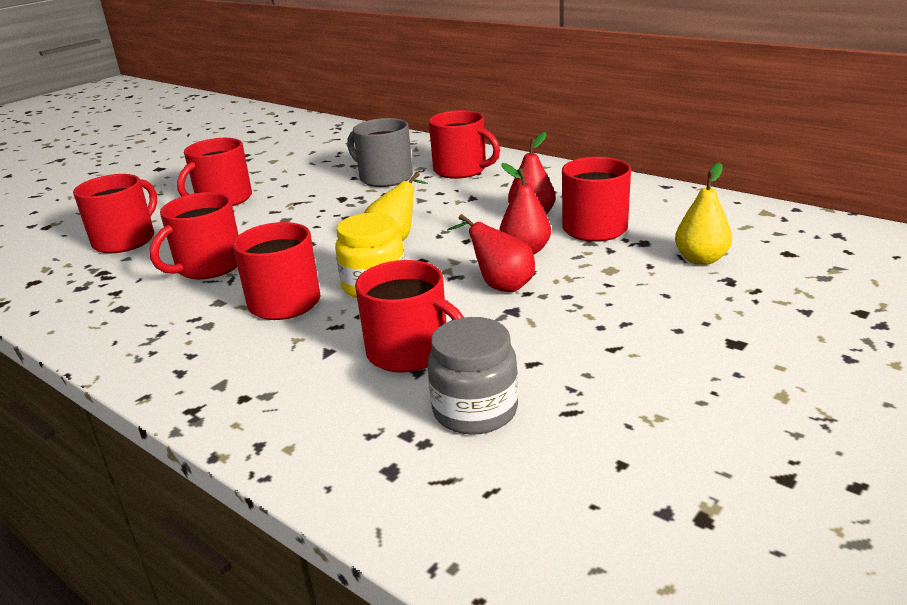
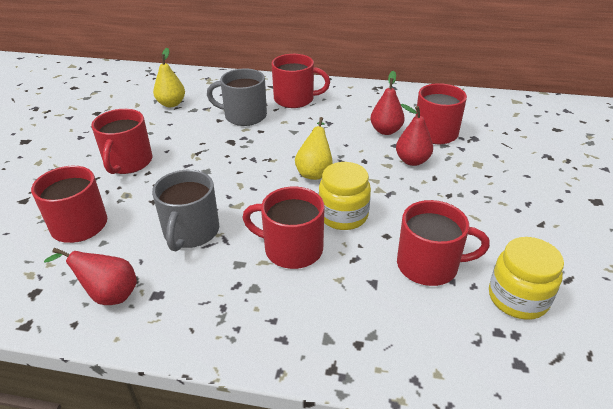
camera: 30 degrees left, 10 degrees up
(208, 266) = (191, 232): red mug -> grey mug
(475, 411) = (517, 298): grey jar -> yellow jar
(500, 285) = (426, 193): red pear -> red pear (108, 295)
(701, 259) = (518, 144): yellow pear -> yellow pear (171, 104)

